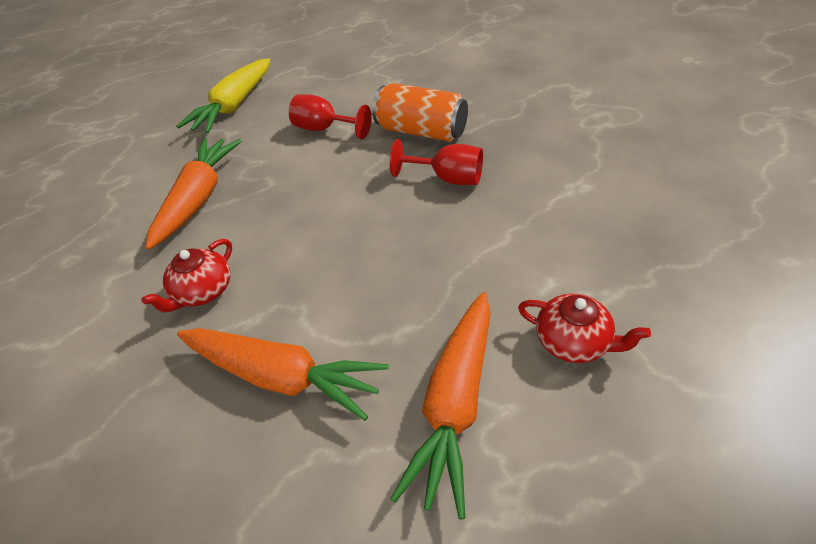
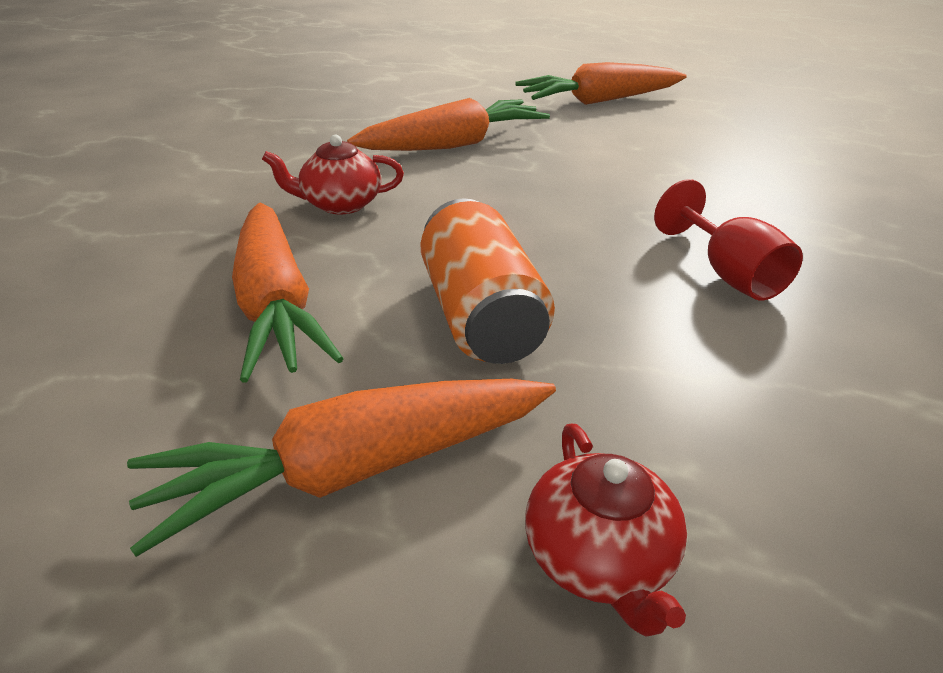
camera: 45 degrees right, 10 degrees down
(234, 106) = (599, 101): yellow carrot -> orange carrot
(324, 129) = (656, 158): red goblet -> none
(421, 131) = (770, 216): orange can -> orange can (480, 315)

